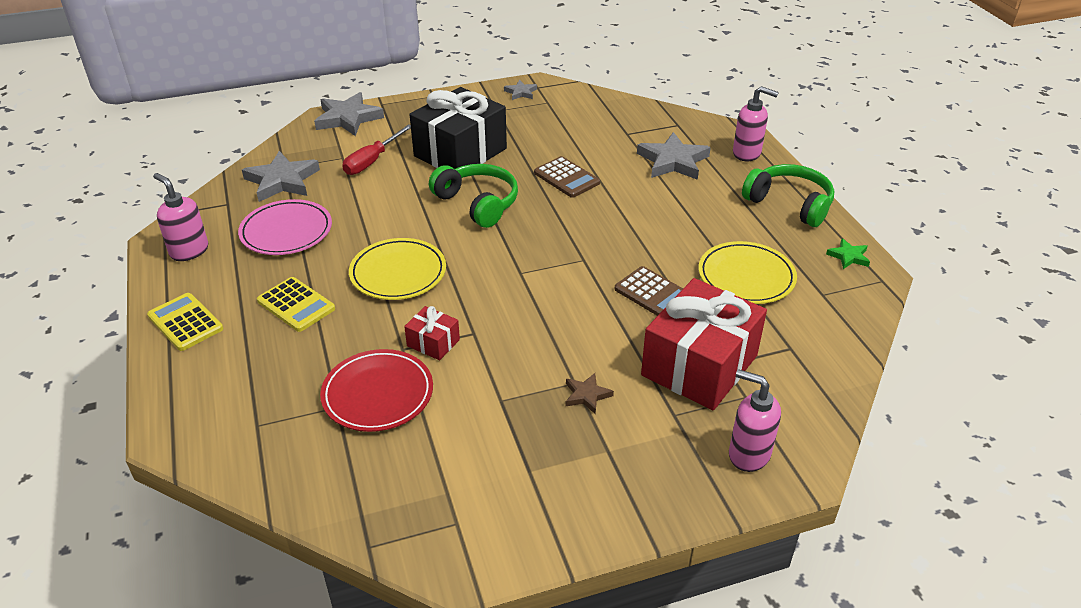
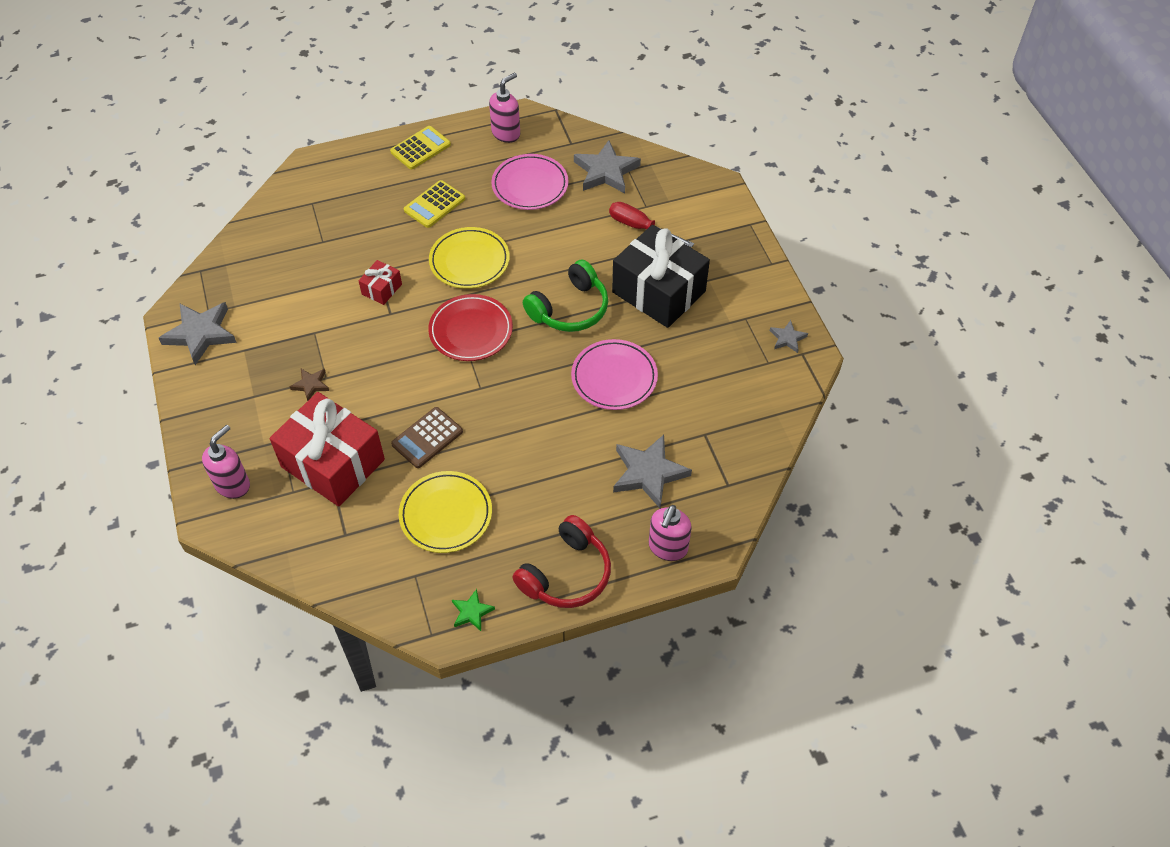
camera: 90 degrees right, 15 degrees up
(348, 118) = (718, 202): grey star -> grey star (201, 334)
(378, 394) = (331, 262): red plate -> red plate (471, 331)
(566, 178) = (614, 377): brown calculator -> pink plate
(789, 204) = (566, 574): green headphones -> red headphones

